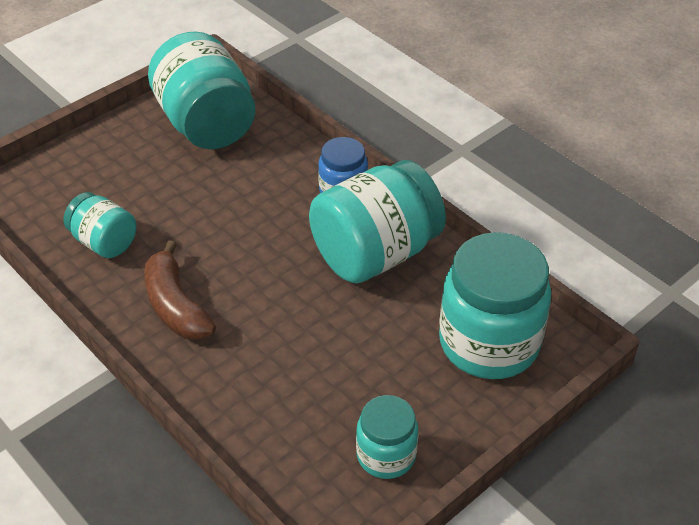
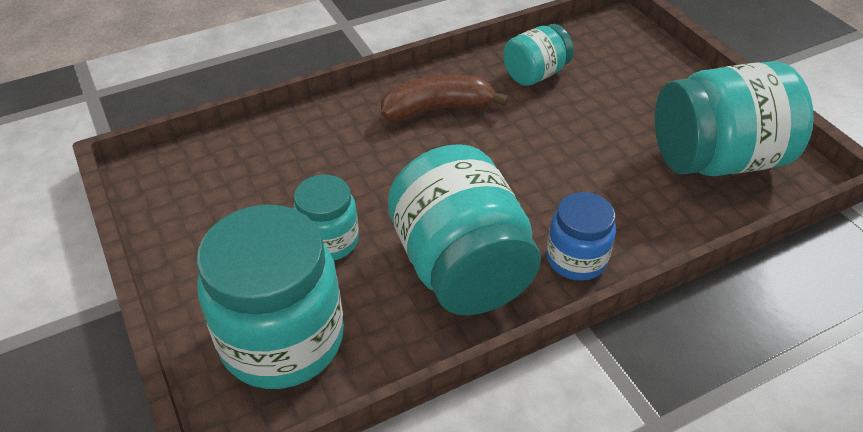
camera: 105 degrees right, 0 degrees up
(386, 455) = (194, 217): turquoise jar -> turquoise jar (329, 241)

